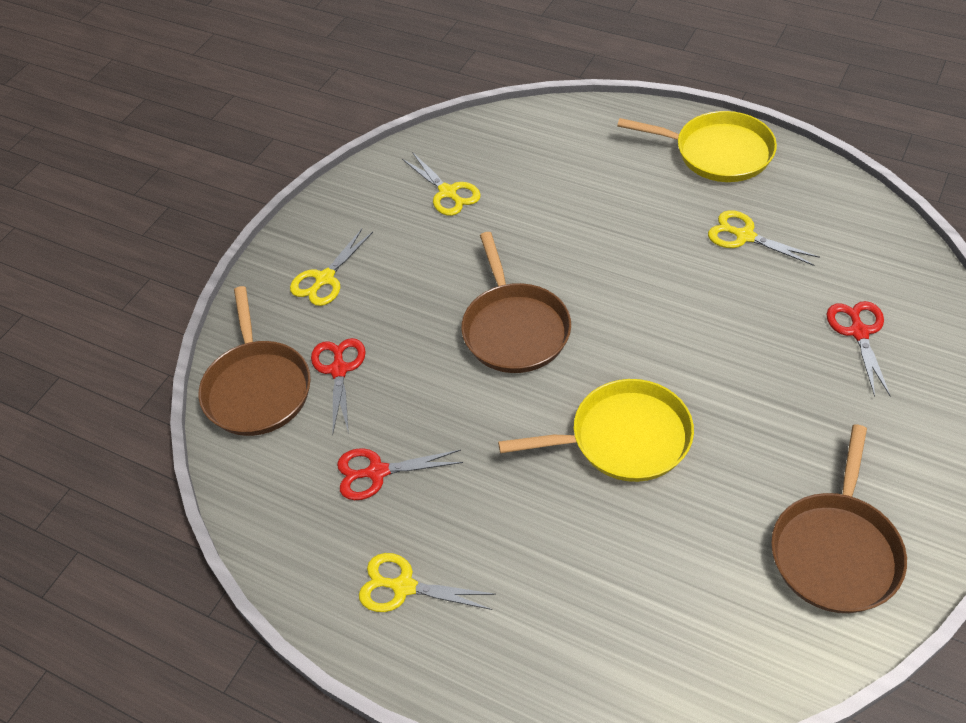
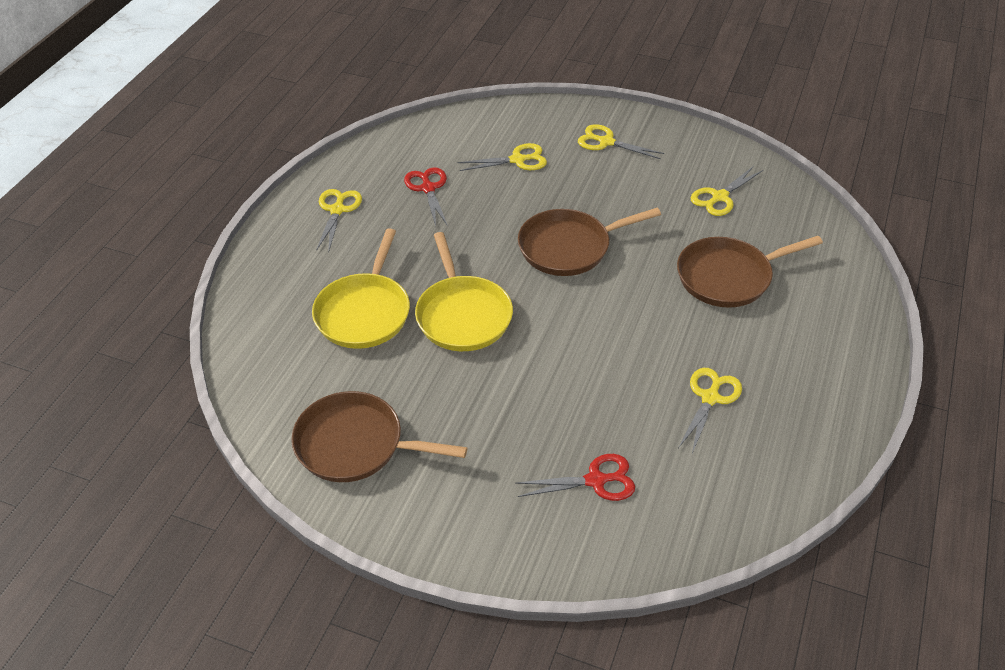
camera: 80 degrees right, 5 degrees down
(257, 389) = (497, 125): brown pan -> brown pan (728, 277)
(339, 370) = (518, 160): red scissors -> yellow scissors
(718, 152) = (830, 380): yellow pan -> yellow pan (364, 313)

